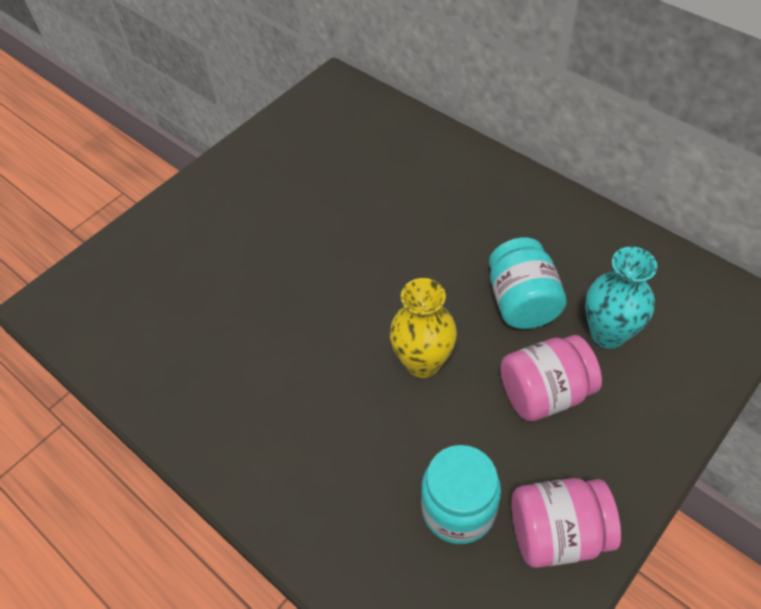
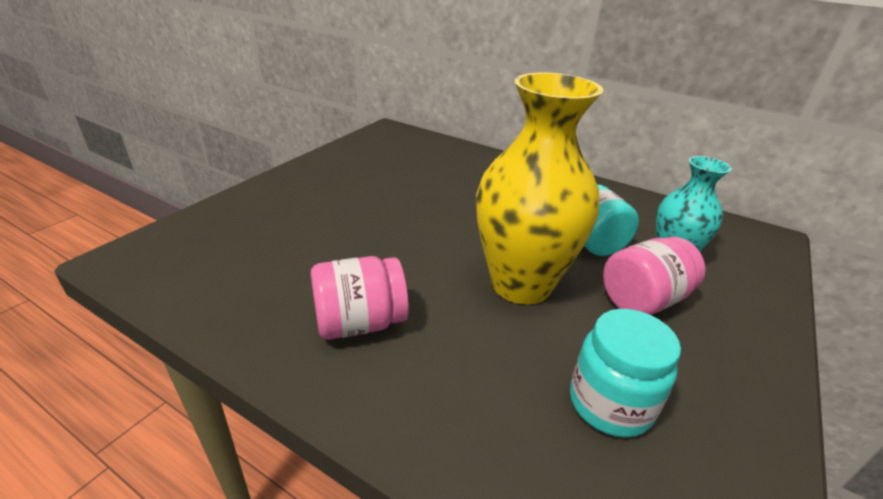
camera: 15 degrees left, 20 degrees down
(423, 362) = (521, 284): yellow vase -> yellow vase, size x1.75
(557, 533) = (723, 417): pink jar -> pink jar (360, 323)

